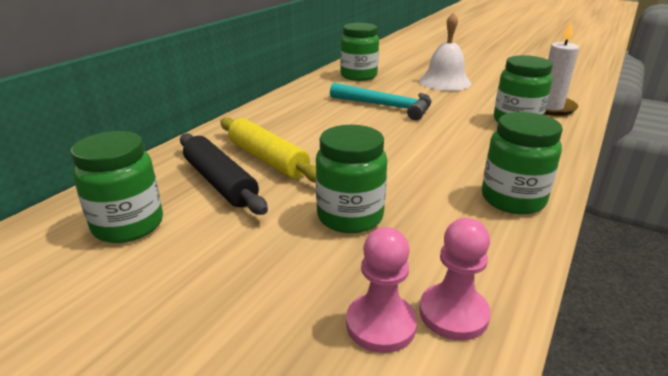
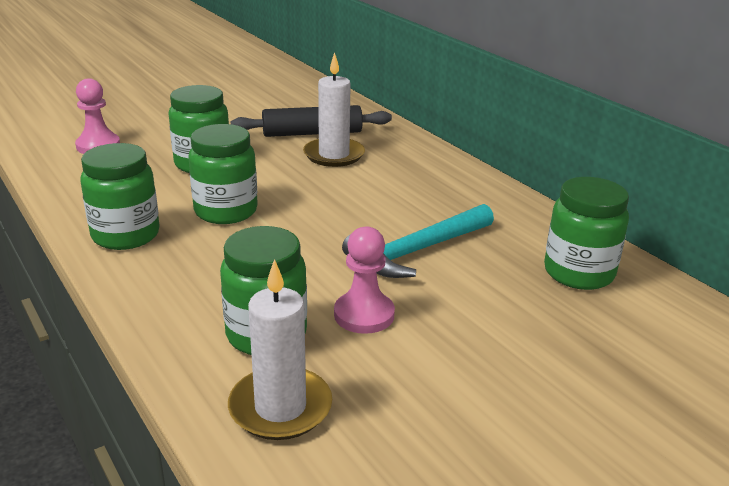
camera: 115 degrees right, 0 degrees up
(128, 225) = (285, 104): green jar -> green jar (226, 211)
(267, 159) = (334, 155): yellow rolling pin -> white candle
(444, 82) = (498, 351): white bell -> none
(453, 313) = (72, 165): pink pawn -> pink pawn (364, 315)

